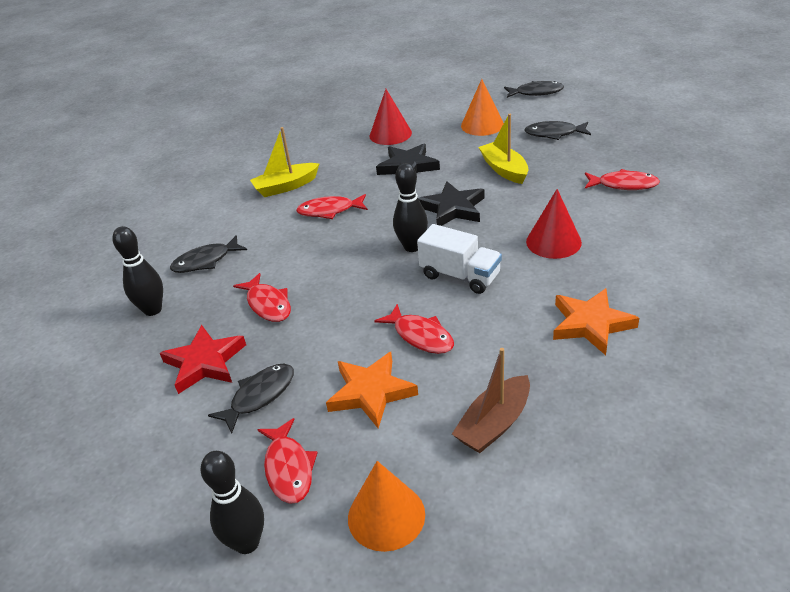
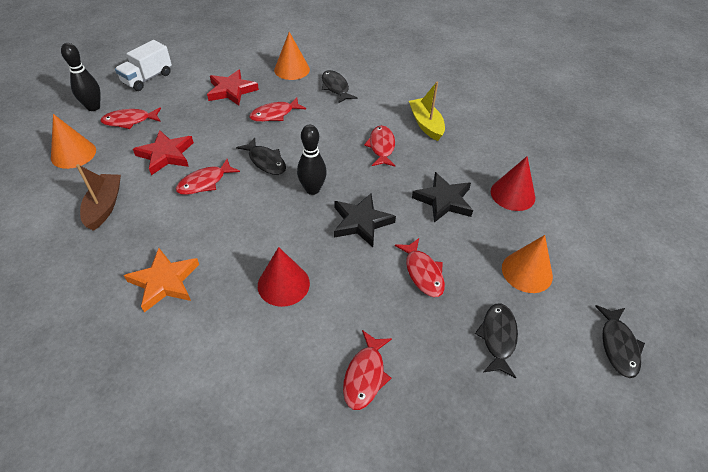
camera: 90 degrees right, 10 degrees up
(153, 310) = (292, 69): black bowling pin -> orange cone
(259, 396) = (191, 111): black fish -> black fish (266, 161)
(371, 392) = (166, 155): orange star -> red star
(460, 276) = (262, 213): white truck -> white truck (147, 78)
(494, 424) = (104, 206): brown boat -> brown boat turned 45 degrees clockwise
(504, 169) = (423, 273): yellow boat -> red fish

